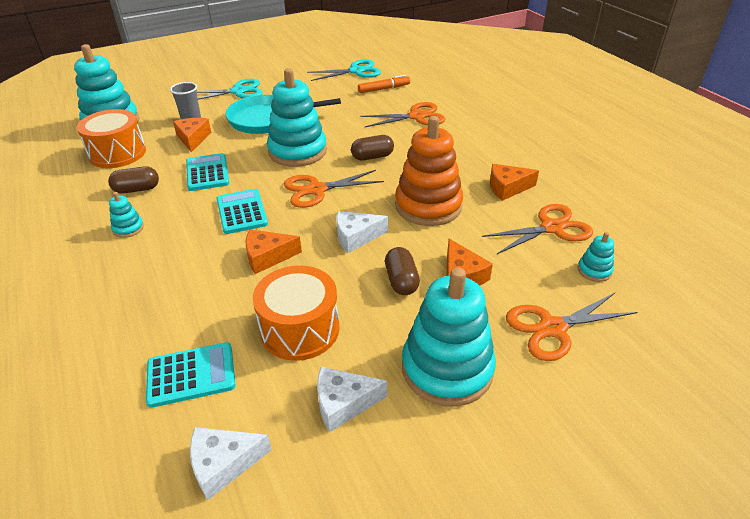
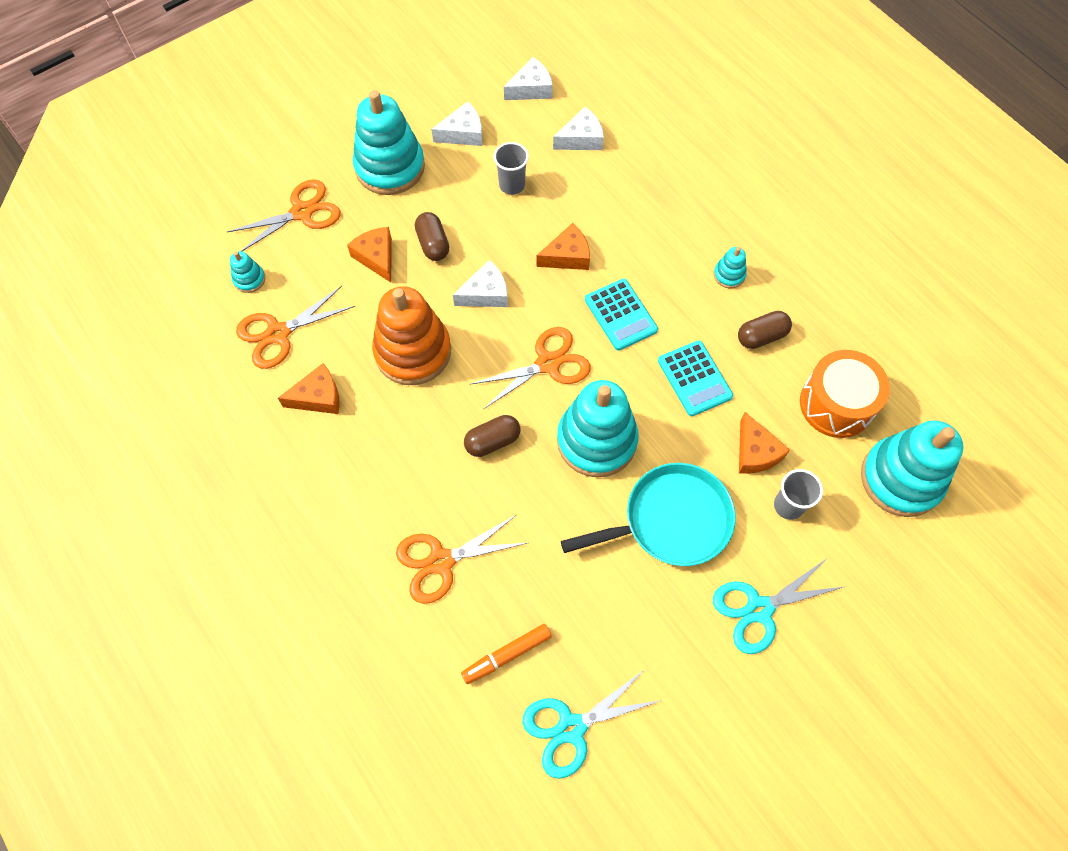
camera: 170 degrees right, 25 degrees up
(191, 375) = (581, 139): turquoise calculator -> white cheese
(300, 329) = (512, 185): orange drum -> grey cup

